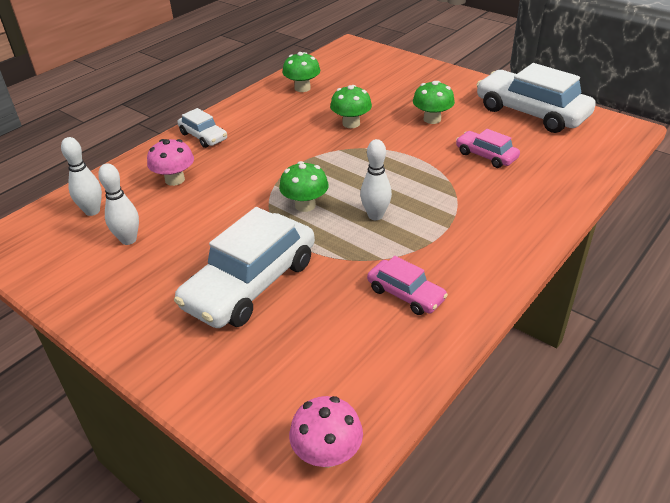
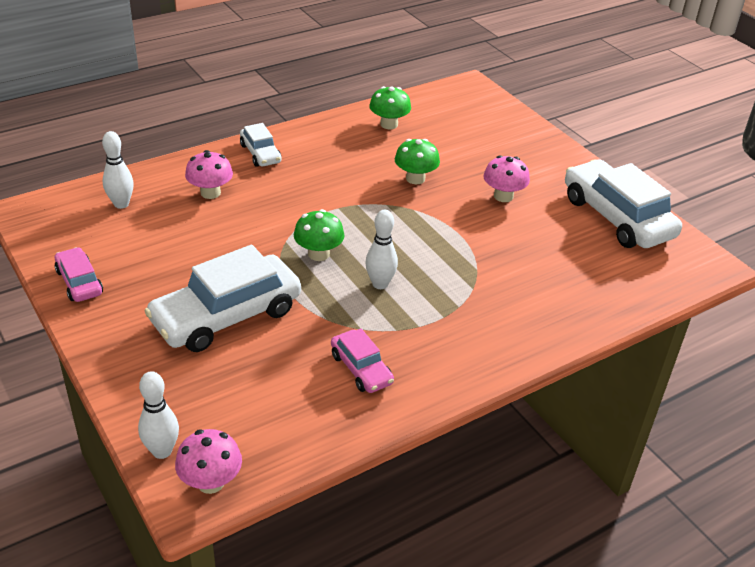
camera: 15 degrees right, 0 degrees up
(128, 240) = (140, 242): white bowling pin -> white bowling pin (162, 451)
(432, 119) = (503, 196): green mushroom -> pink mushroom
(486, 155) = (533, 252): pink car -> pink car (79, 282)

